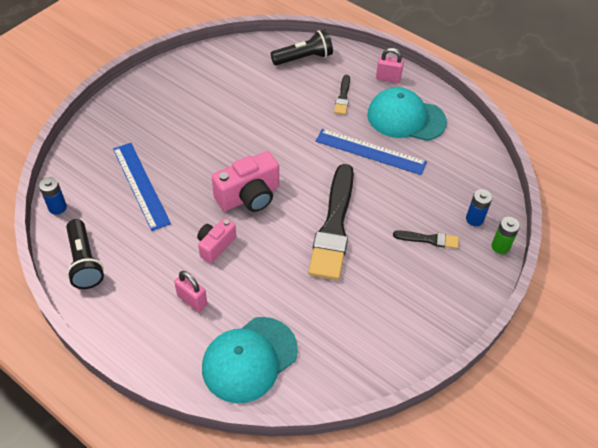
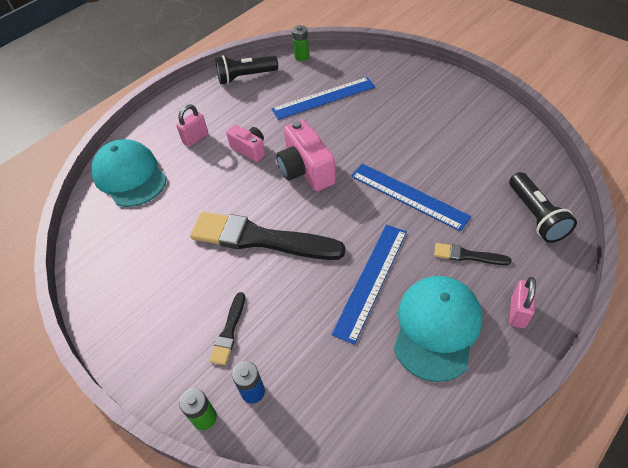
camera: 100 degrees right, 0 degrees up
(57, 207) = (302, 56): blue battery -> green battery
(283, 126) = (408, 196): none -> blue ruler

